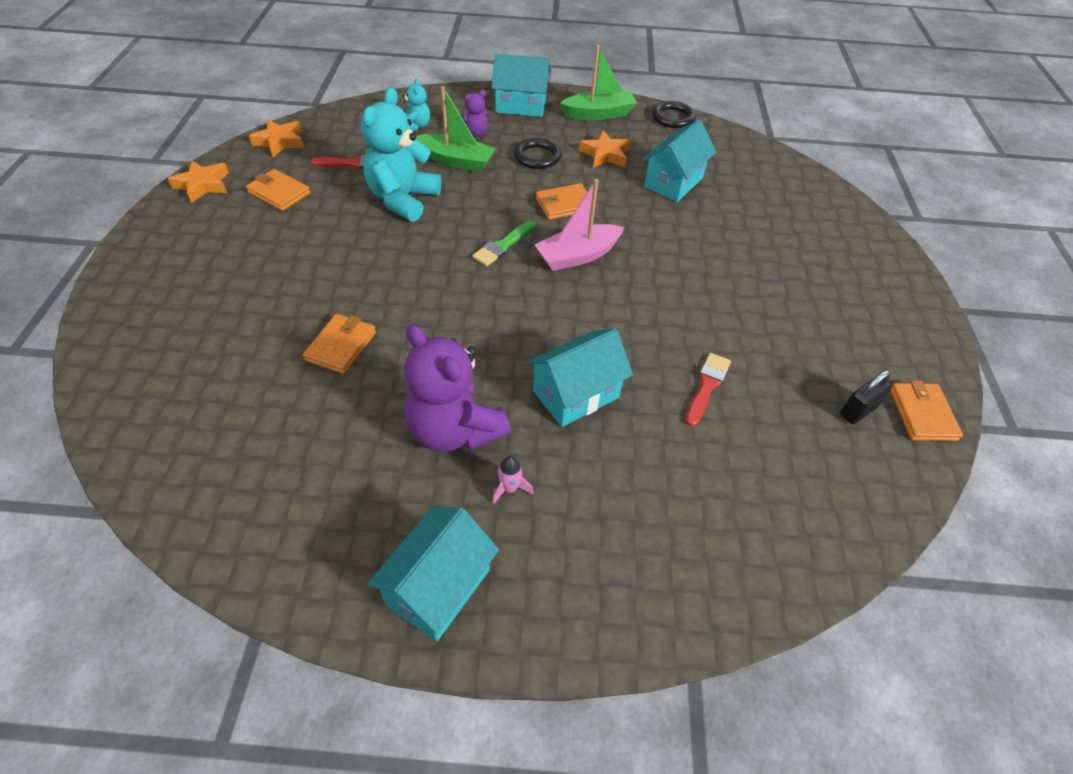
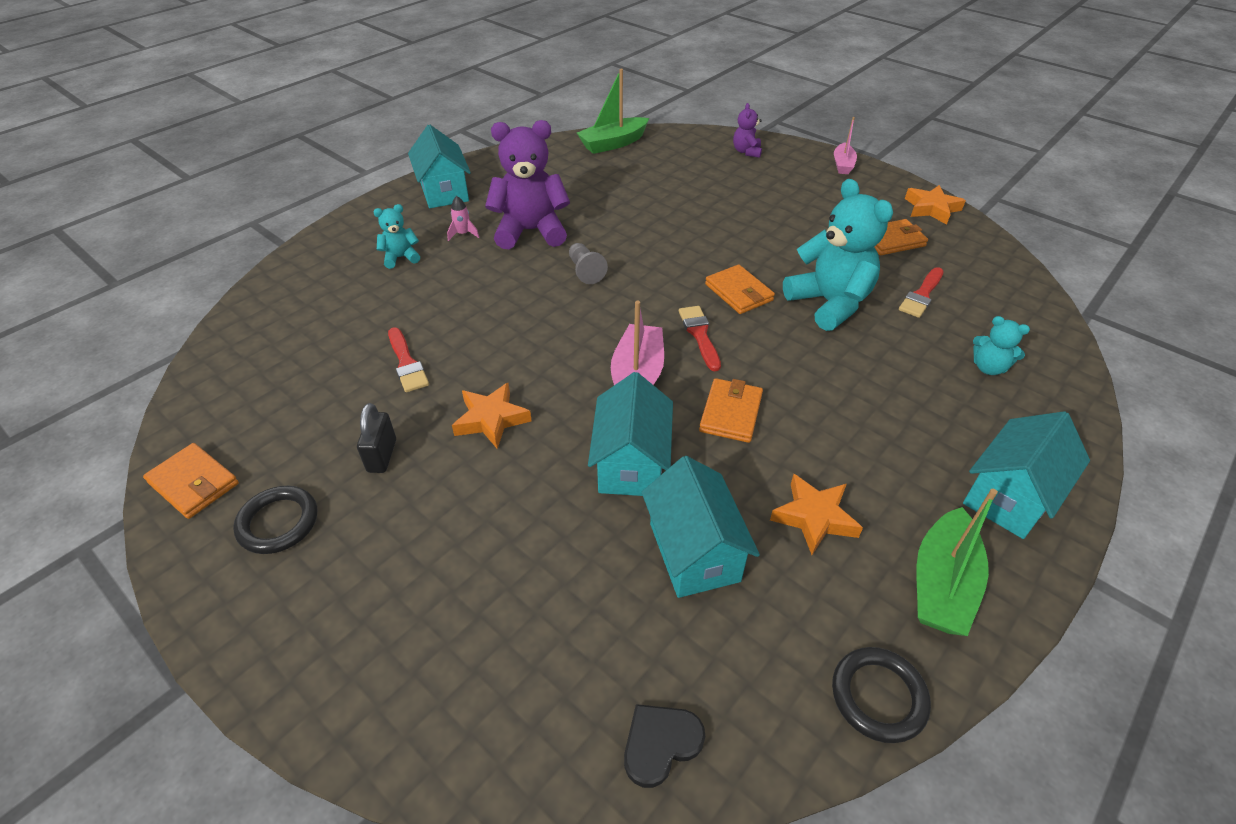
camera: 130 degrees right, 5 degrees down
(133, 257) = (843, 165): none -> pink boat
(280, 142) = (995, 264): orange star -> orange star (491, 419)
(341, 346) = (658, 215): orange wallet -> orange wallet (739, 292)
(456, 161) = (883, 367): green boat -> green boat (613, 143)
(474, 133) = (945, 410): purple teddy bear -> purple teddy bear (746, 152)
(484, 348) = (585, 271): none -> grey pawn
(503, 246) = (699, 335): green brush -> red brush
(537, 157) = (851, 442): black ring -> black ring (278, 522)
(576, 394) = (491, 292): turquoise house -> turquoise house (631, 463)
(599, 512) = (400, 258): none -> turquoise teddy bear
(763, 159) = (660, 743): none -> black heart
(857, 411) = (261, 439): black padlock -> black padlock (382, 456)

